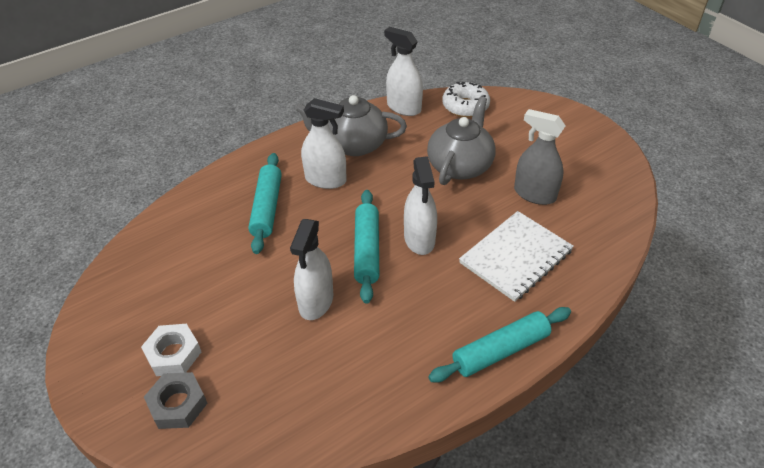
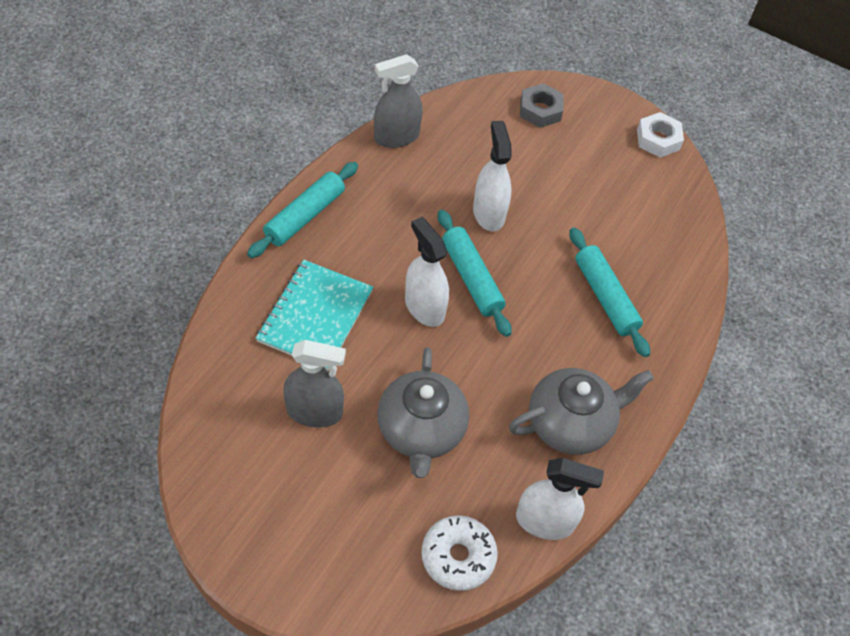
camera: 150 degrees right, 10 degrees up
(173, 354) = (574, 140): white nut -> white nut (658, 139)
(325, 180) = (569, 355): white spray bottle -> none
(363, 419) = (396, 137): none -> grey spray bottle
(515, 257) = (315, 316): white notebook -> turquoise notebook

